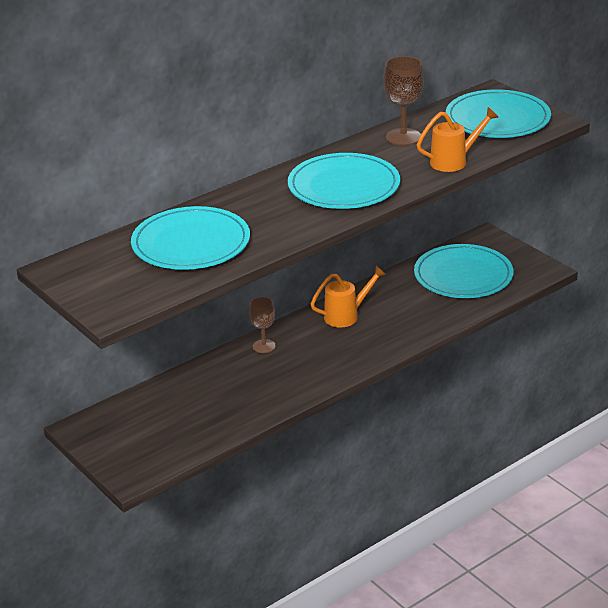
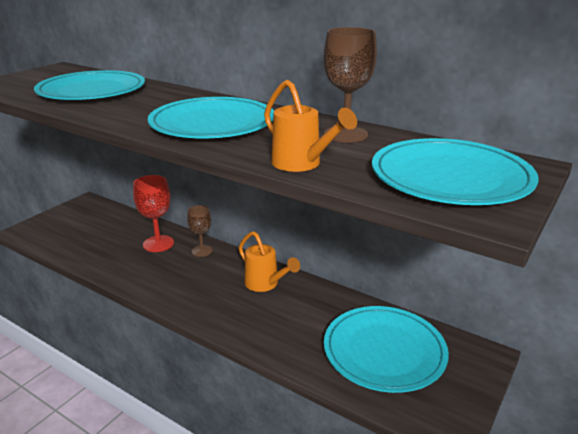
camera: 70 degrees right, 5 degrees down
(231, 374) = (158, 244): none -> red goblet

